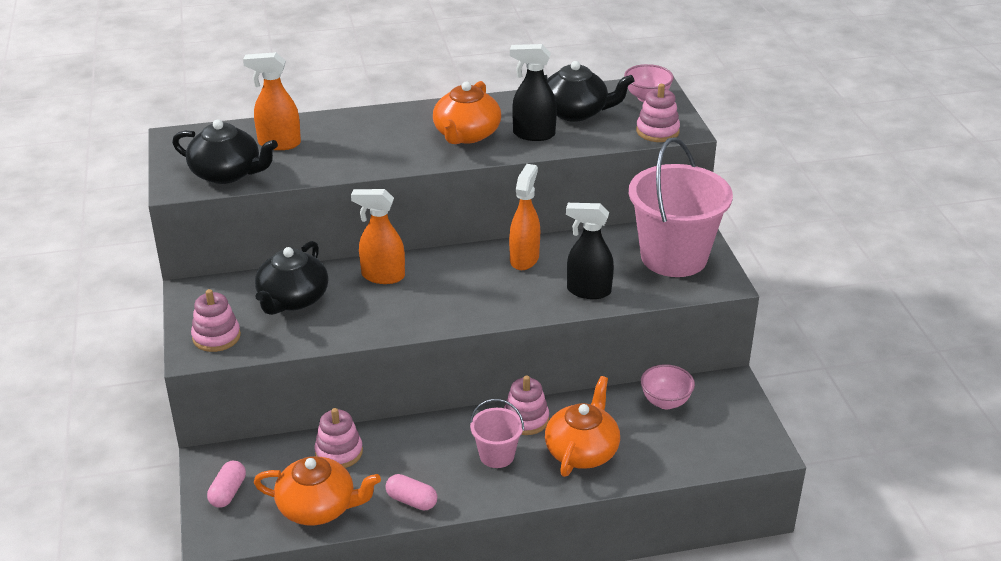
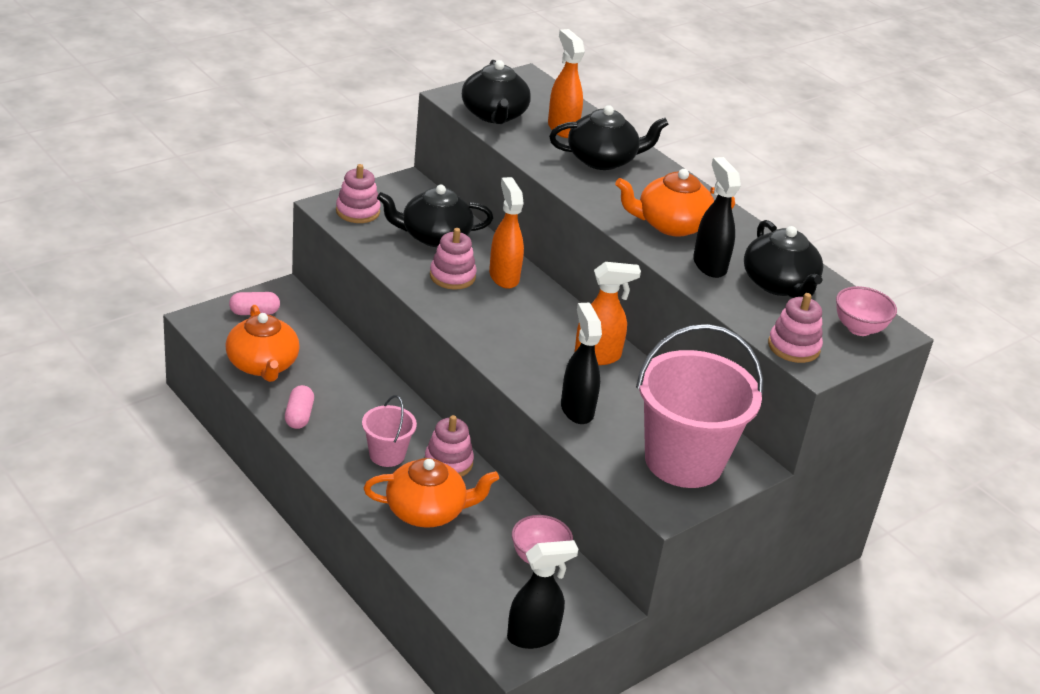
camera: 60 degrees right, 0 degrees up
(339, 452) = (335, 358): pink stacking toy -> pink stacking toy (452, 276)
(346, 138) = (603, 160): none -> black teapot
(752, 432) = (533, 636): none -> black spray bottle

